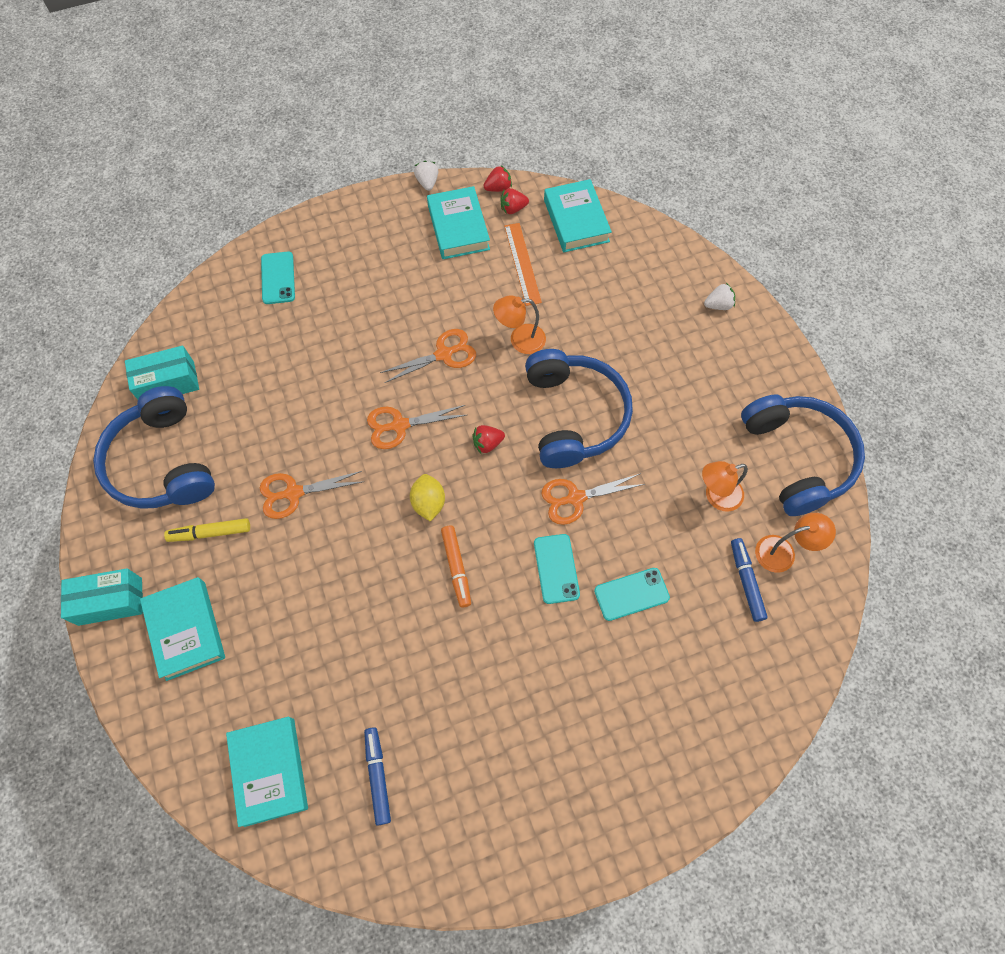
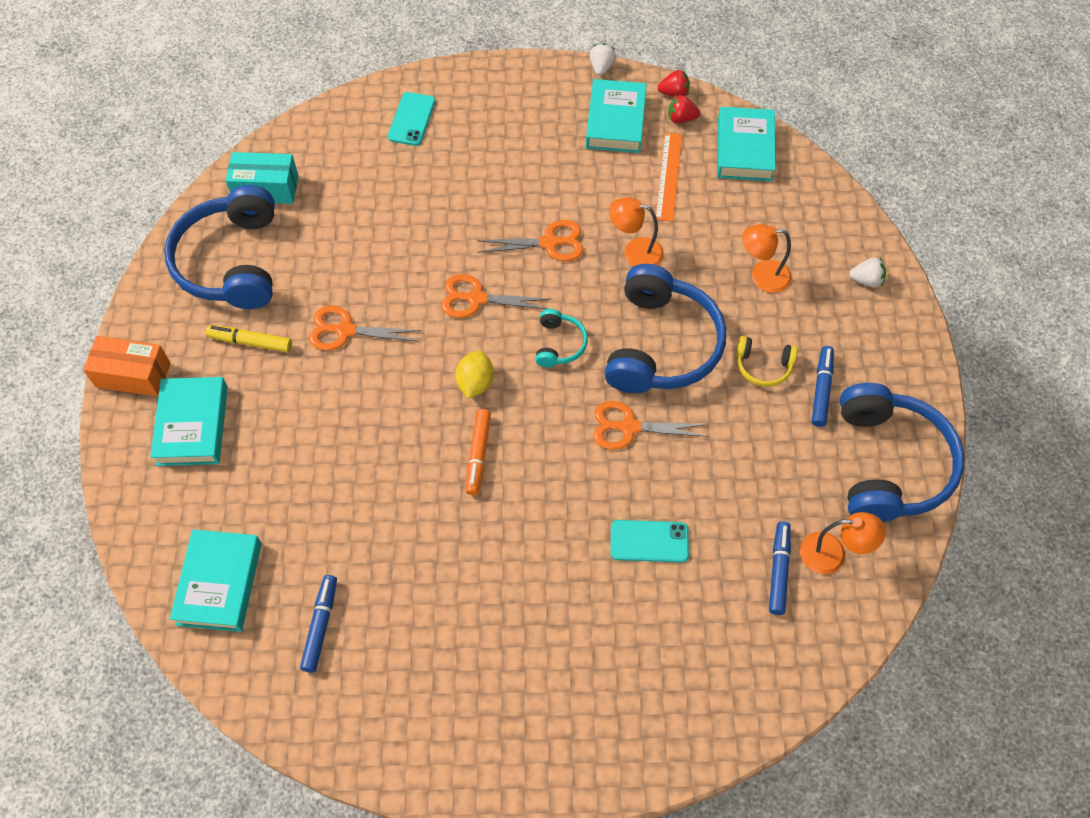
camera: 20 degrees right, 5 degrees down
(110, 601) = (133, 375): turquoise box -> orange box
(487, 443) = (559, 344): red strawberry -> turquoise headphones
(556, 568) = (580, 490): turquoise phone -> none
(665, 406) = (763, 366): none -> yellow headphones
(716, 496) = (782, 474): orange lamp -> orange lamp (762, 276)
(719, 411) = (821, 389): none -> blue marker

